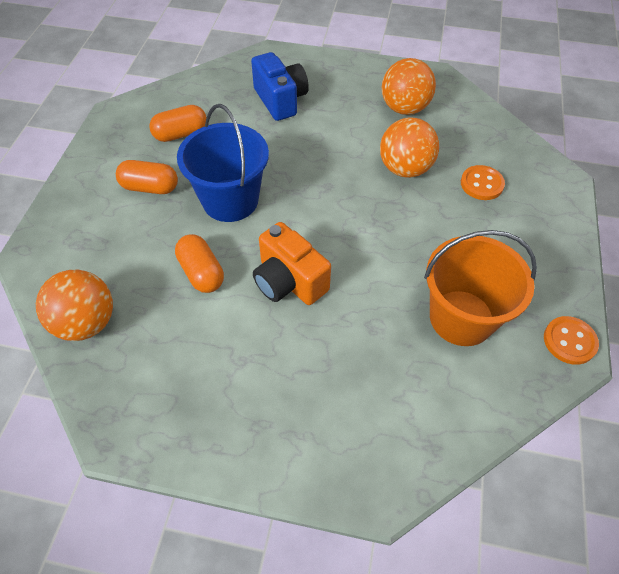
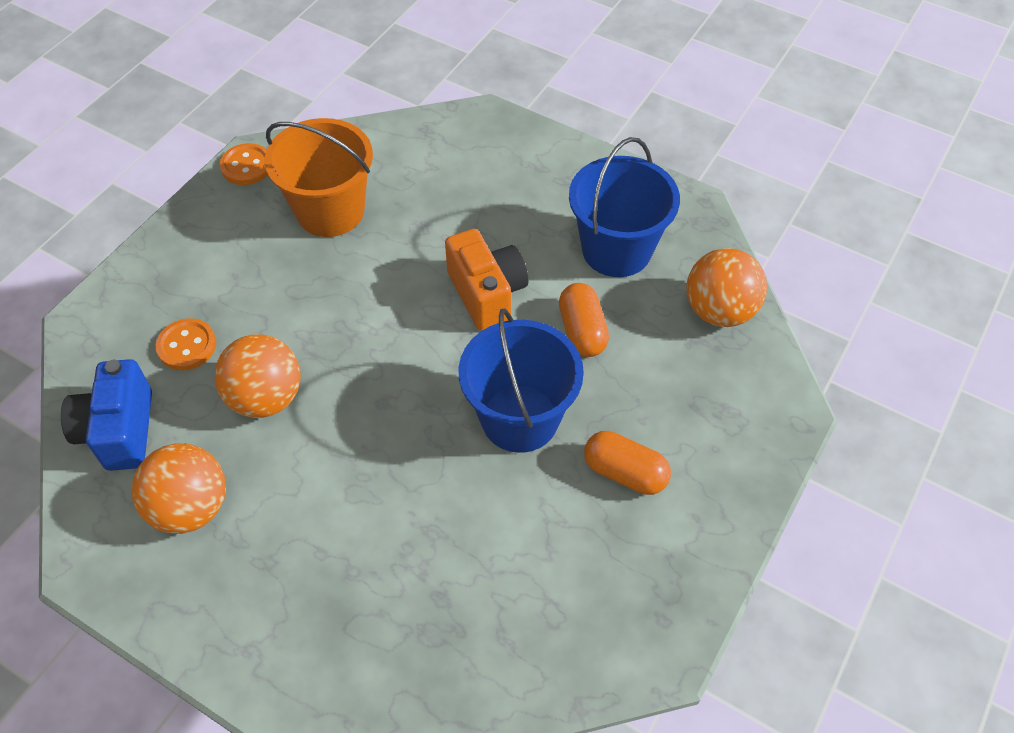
camera: 160 degrees left, 0 degrees up
(181, 134) = (560, 564): orange capsule -> none
(187, 357) = (616, 250): none -> blue bucket
(280, 100) = (374, 591): blue camera -> blue camera (119, 431)

